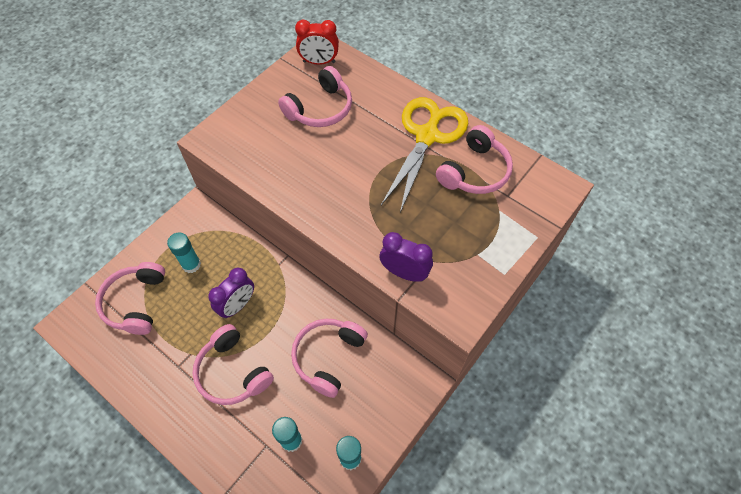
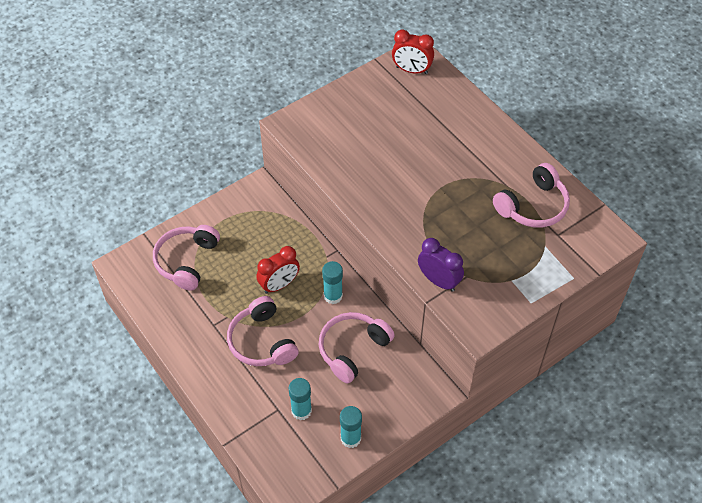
camera: 15 degrees right, 5 degrees down
(191, 264) = (244, 238): turquoise glue stick -> turquoise glue stick (333, 296)
(238, 305) = (279, 285): purple clock -> red clock
(320, 108) = (401, 116): pink headphones -> none
(427, 136) = (497, 163): yellow scissors -> none

